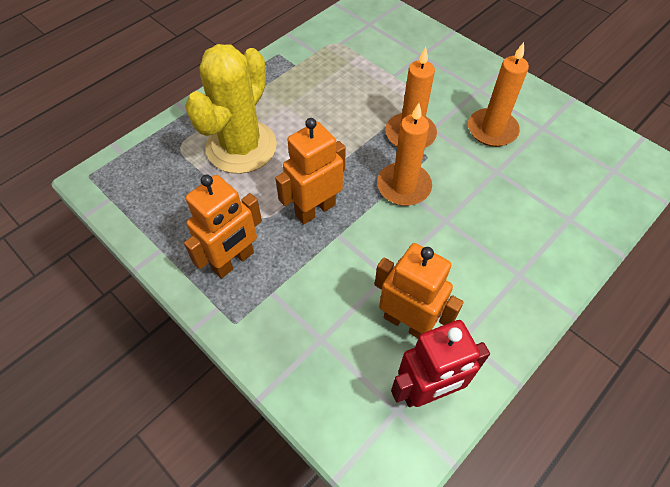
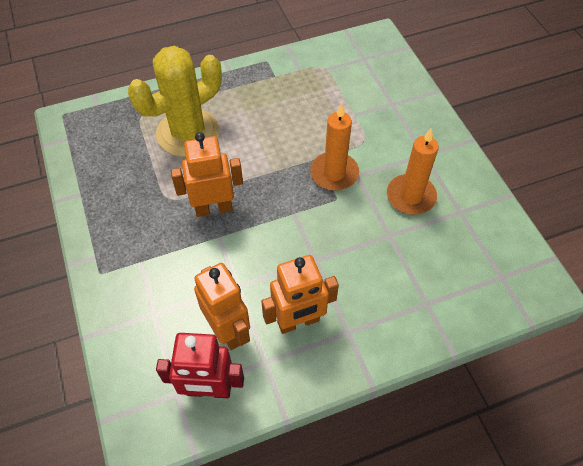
camera: 25 degrees right, 0 degrees up
(233, 261) = (127, 224): orange robot -> orange robot (298, 322)
(403, 186) = (298, 217): orange candle -> none

